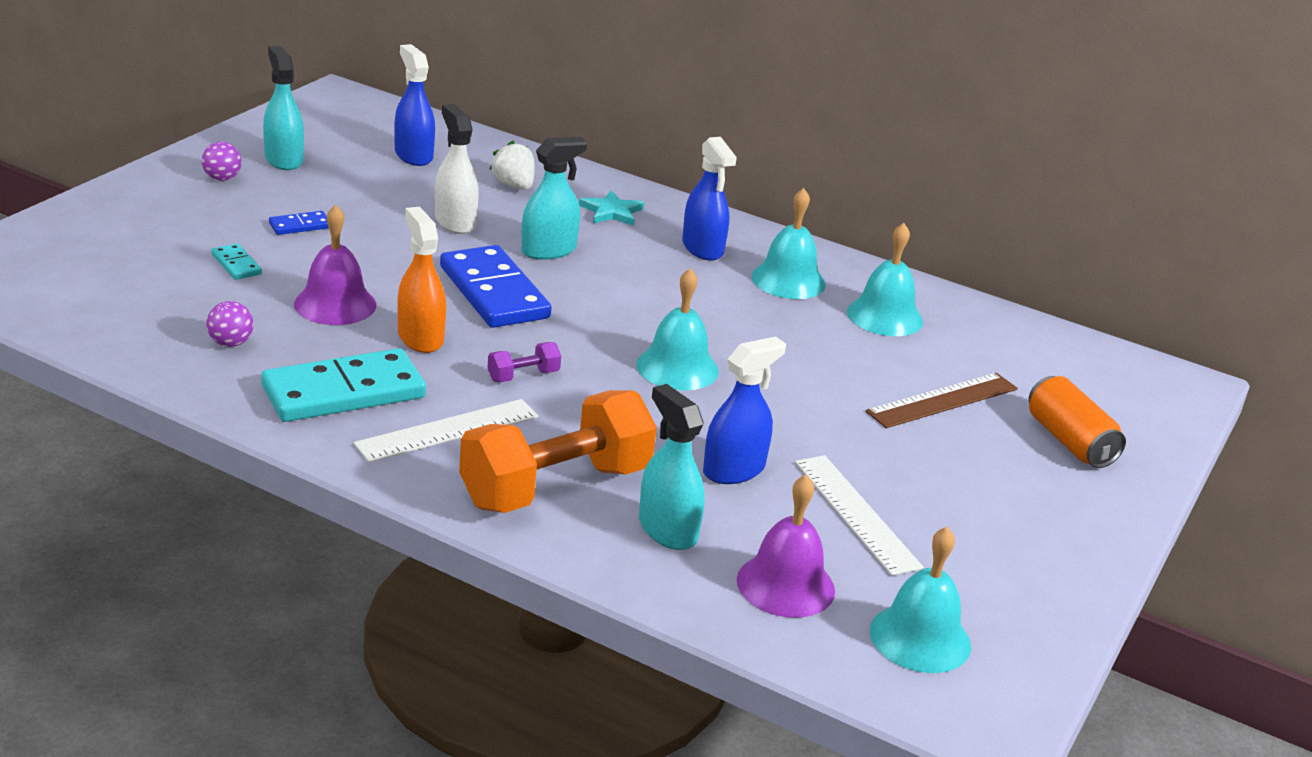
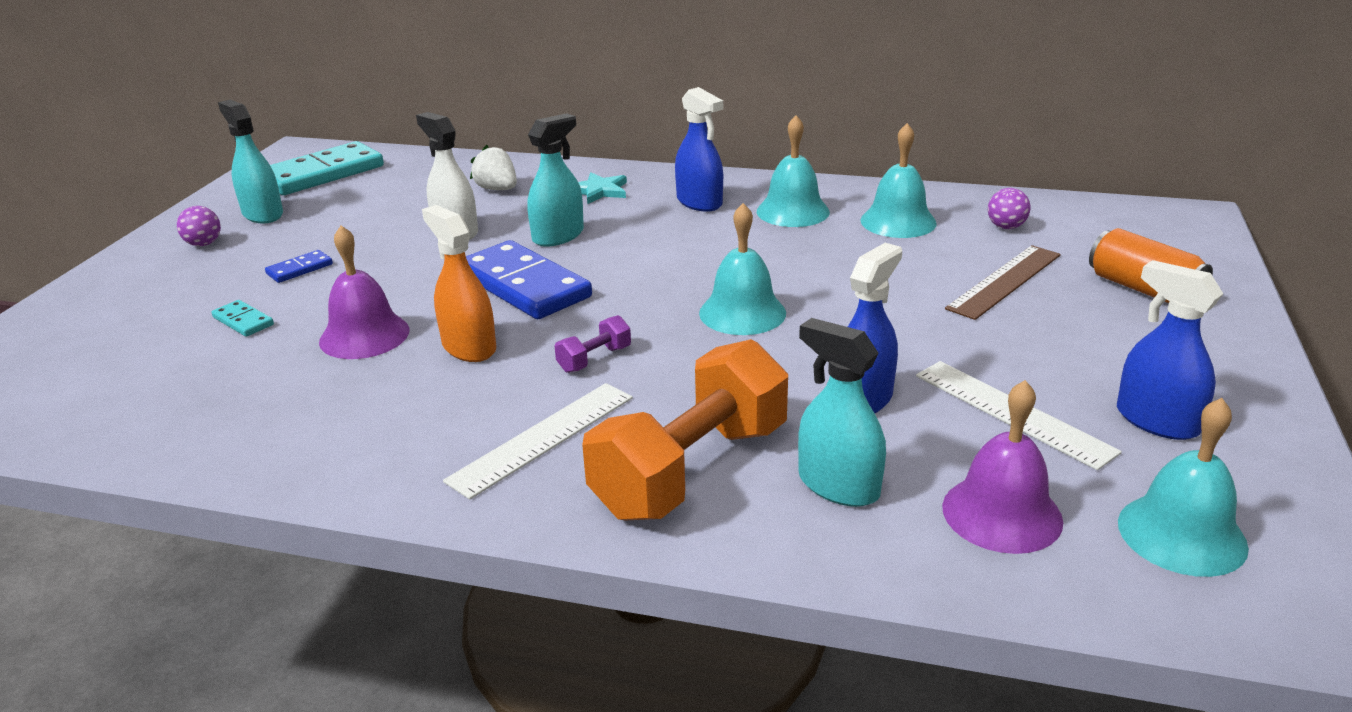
camera: 10 degrees left, 0 degrees up
(230, 343) = (261, 404): purple ball -> purple ball (1006, 227)
(343, 392) = (408, 425): turquoise domino -> turquoise domino (322, 174)
(413, 155) = (390, 184): blue spray bottle -> blue spray bottle (1156, 421)

